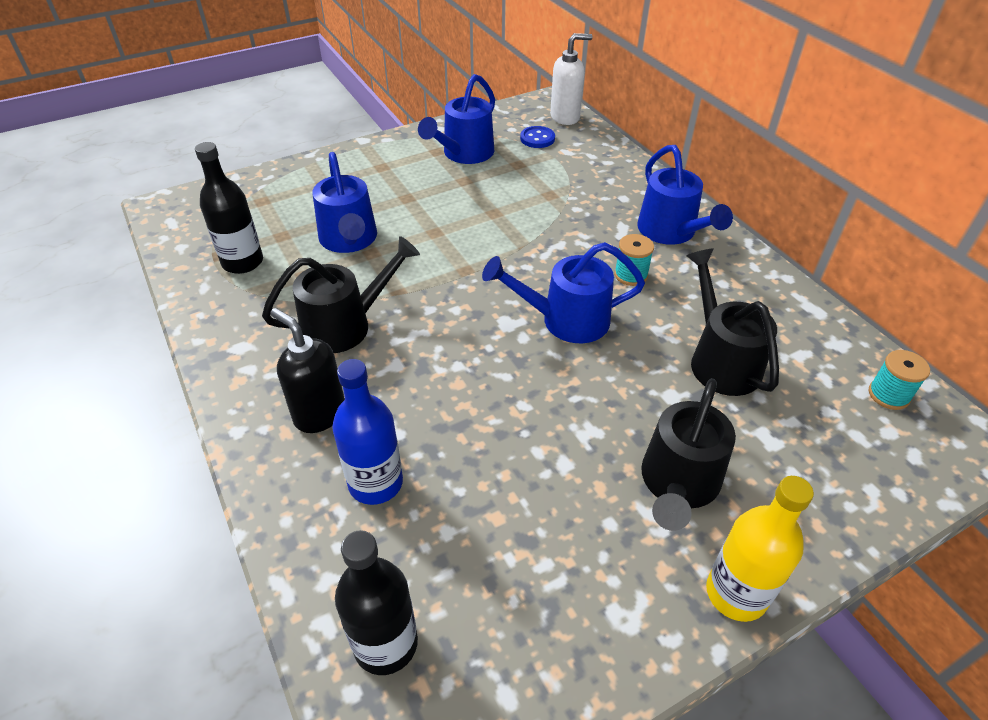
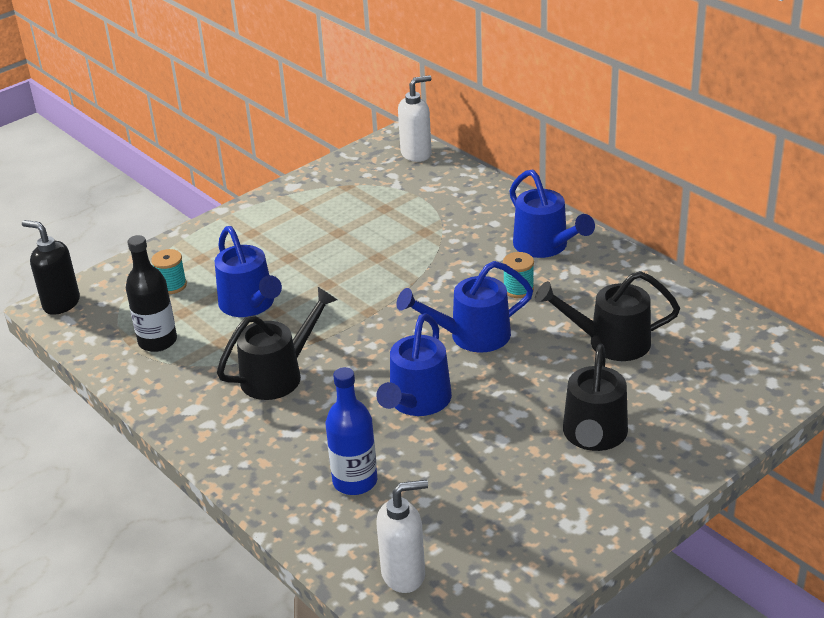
camera: 10 degrees left, 10 degrees down
(319, 414) = (287, 444): black soap dispenser -> black soap dispenser (61, 303)
(385, 643) = (404, 574): black bottle -> white soap dispenser
(464, 154) = (328, 207): blue watering can -> blue watering can (417, 402)
(537, 138) = (395, 180): blue button -> none
(720, 359) = (609, 342): black watering can -> black watering can turned 60 degrees counterclockwise
(736, 593) = (651, 494): yellow bottle -> none
(888, 395) = (748, 343): turquoise spool -> turquoise spool (172, 285)

